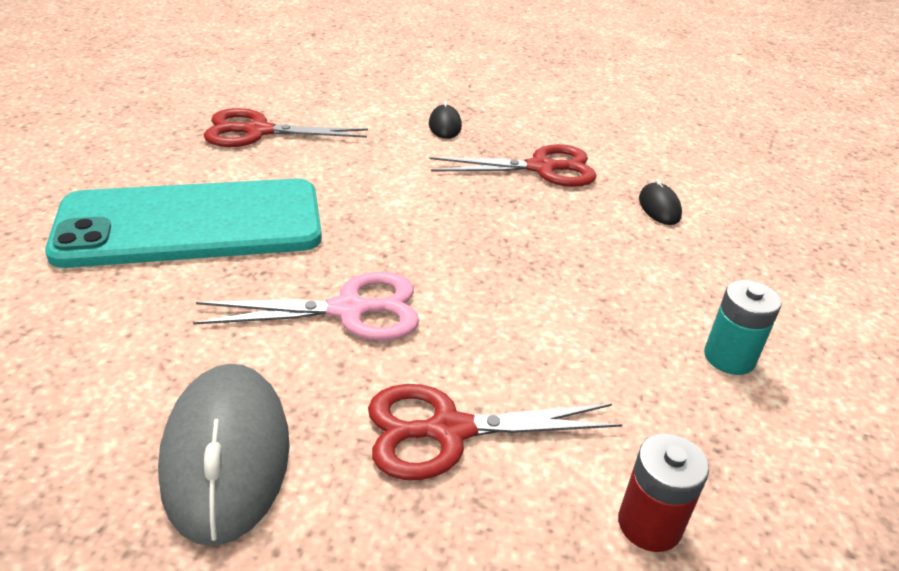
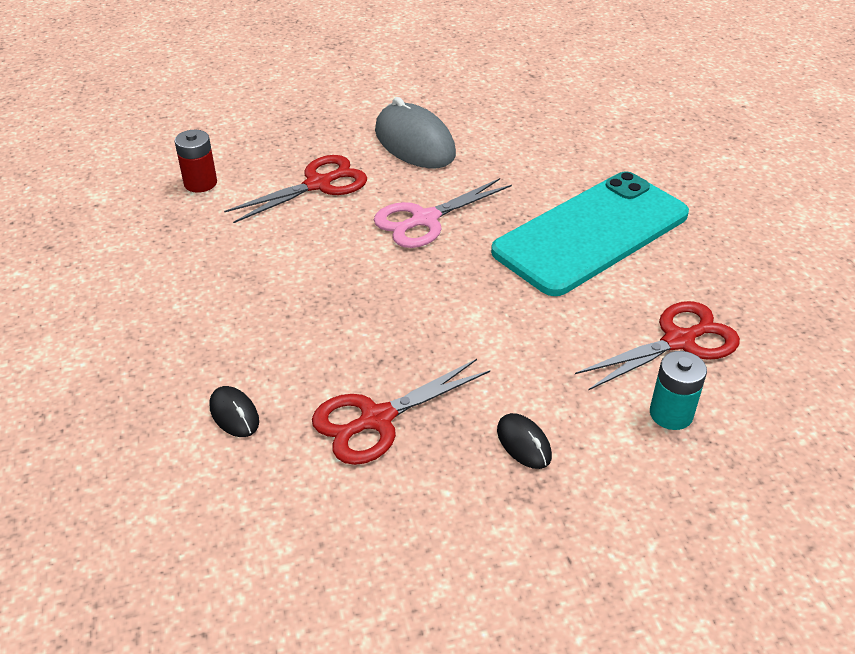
camera: 155 degrees right, 5 degrees up
(729, 357) = (159, 281): turquoise battery -> turquoise battery (671, 414)

